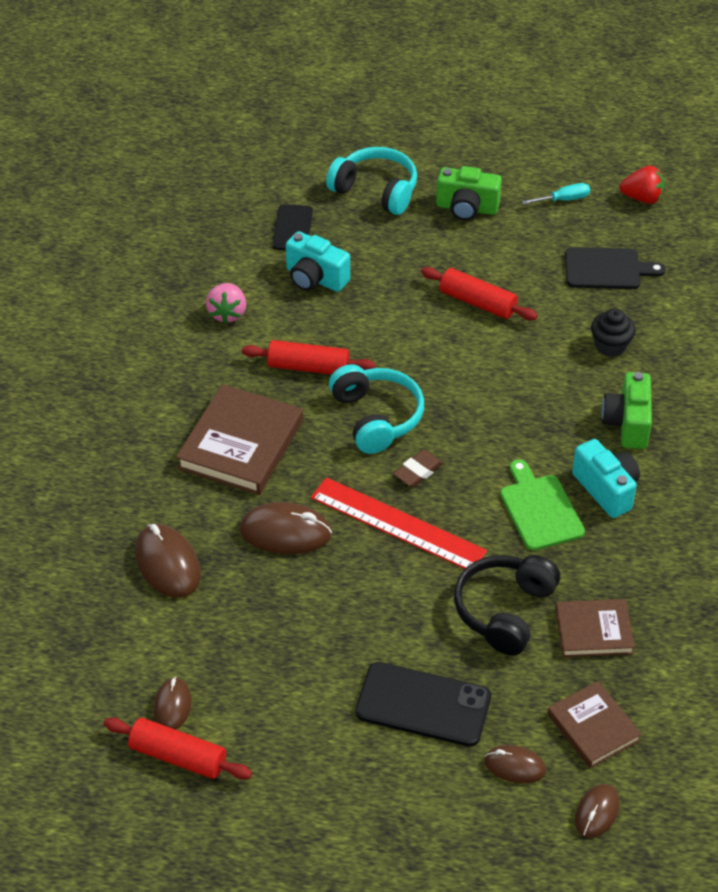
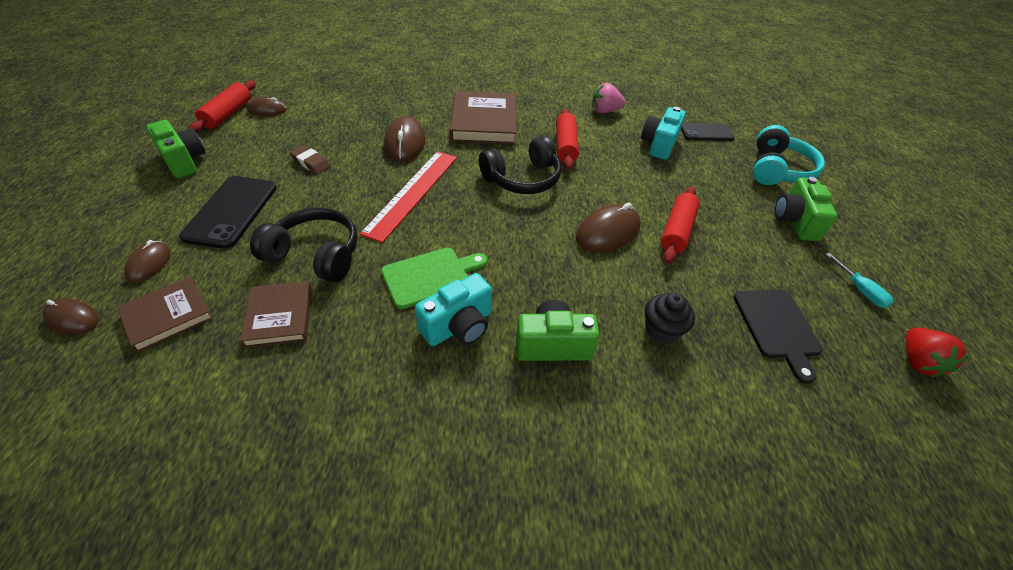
camera: 80 degrees right, 0 degrees up
(167, 564) = (380, 102): brown mouse -> brown mouse (608, 232)
(240, 444) = (484, 122): brown book -> brown book turned 75 degrees clockwise
(305, 783) = (184, 161): none -> green camera
(376, 417) = (522, 179): turquoise headphones -> black headphones
(418, 471) = (468, 202): brown eraser -> brown eraser (311, 162)

